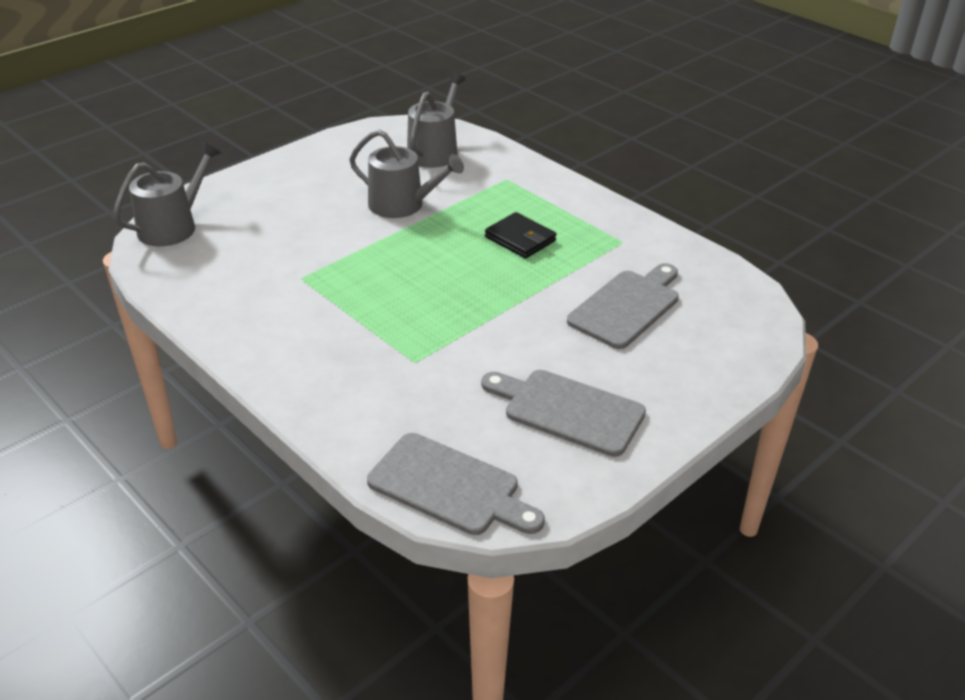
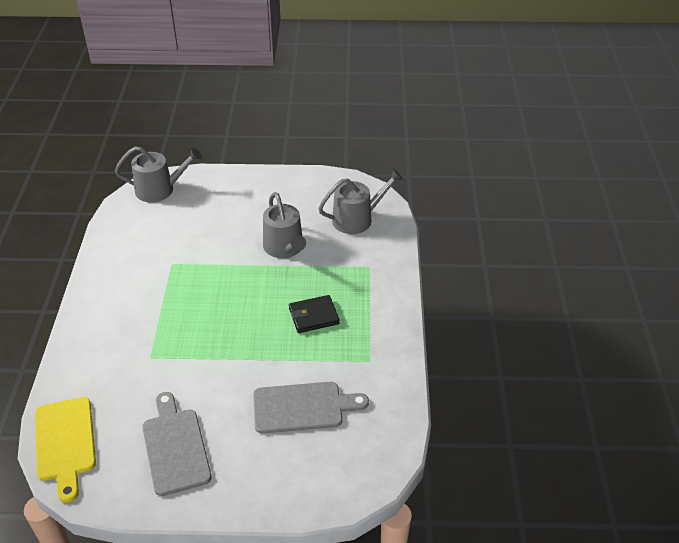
camera: 45 degrees right, 5 degrees up
(449, 487) = (65, 443): grey cutting board -> yellow cutting board
(520, 239) = (313, 316): black wallet -> black wallet turned 75 degrees clockwise

